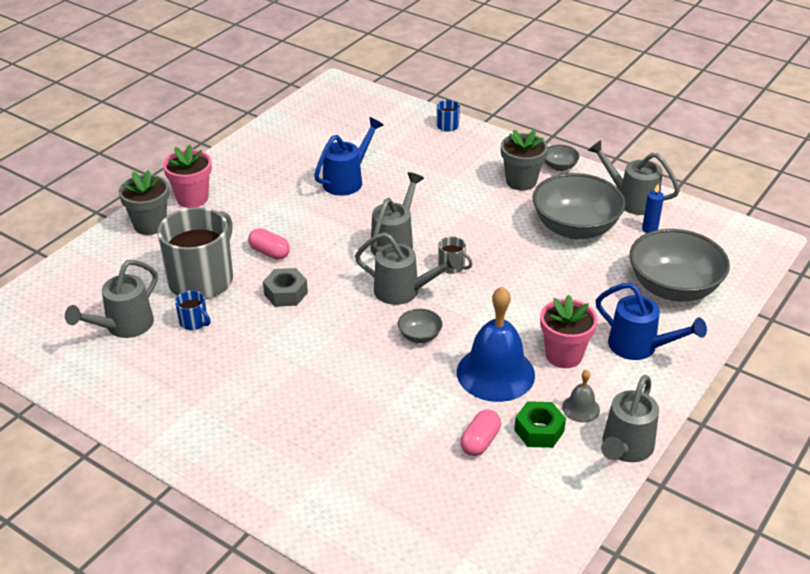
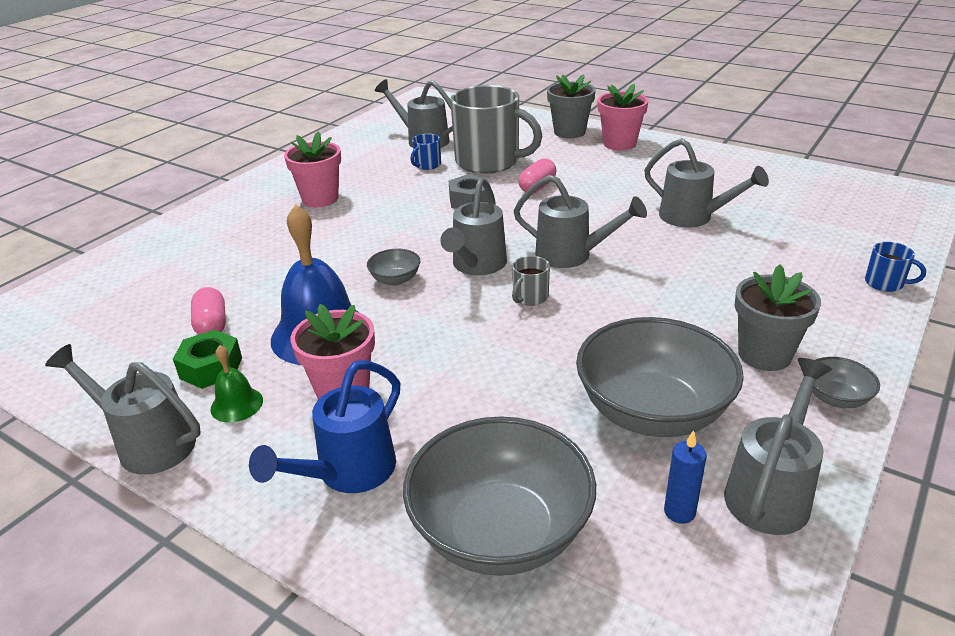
camera: 90 degrees right, 5 degrees down
(252, 397) = (320, 199): none -> pink flower pot
(347, 180) = (693, 217): blue watering can -> grey watering can
(480, 442) = (212, 325): pink capsule -> pink capsule turned 45 degrees clockwise
(581, 408) = (236, 404): grey bell -> green bell

